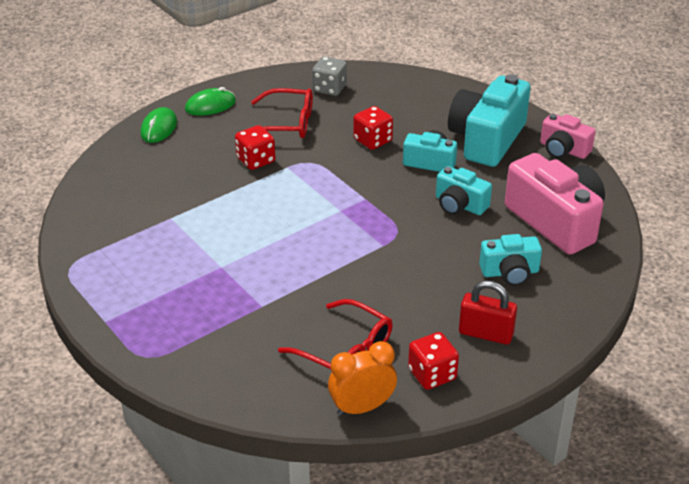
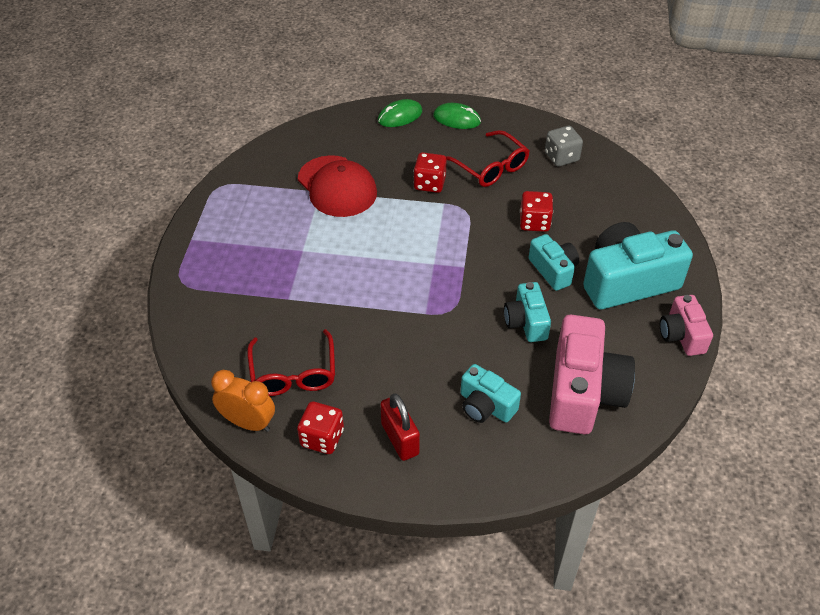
camera: 45 degrees right, 10 degrees up
(181, 206) = (337, 186): none -> red cap

